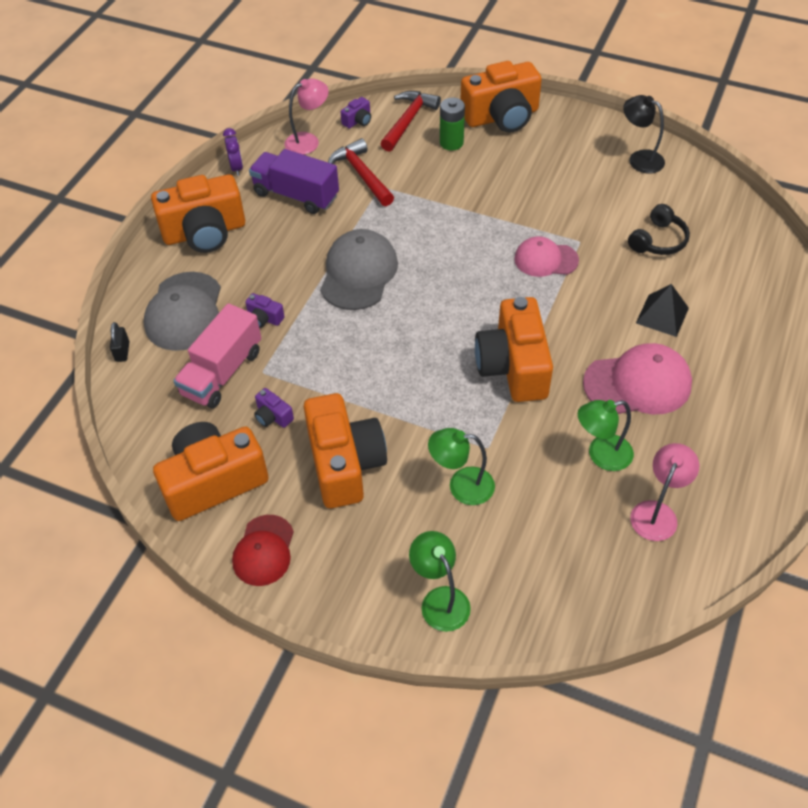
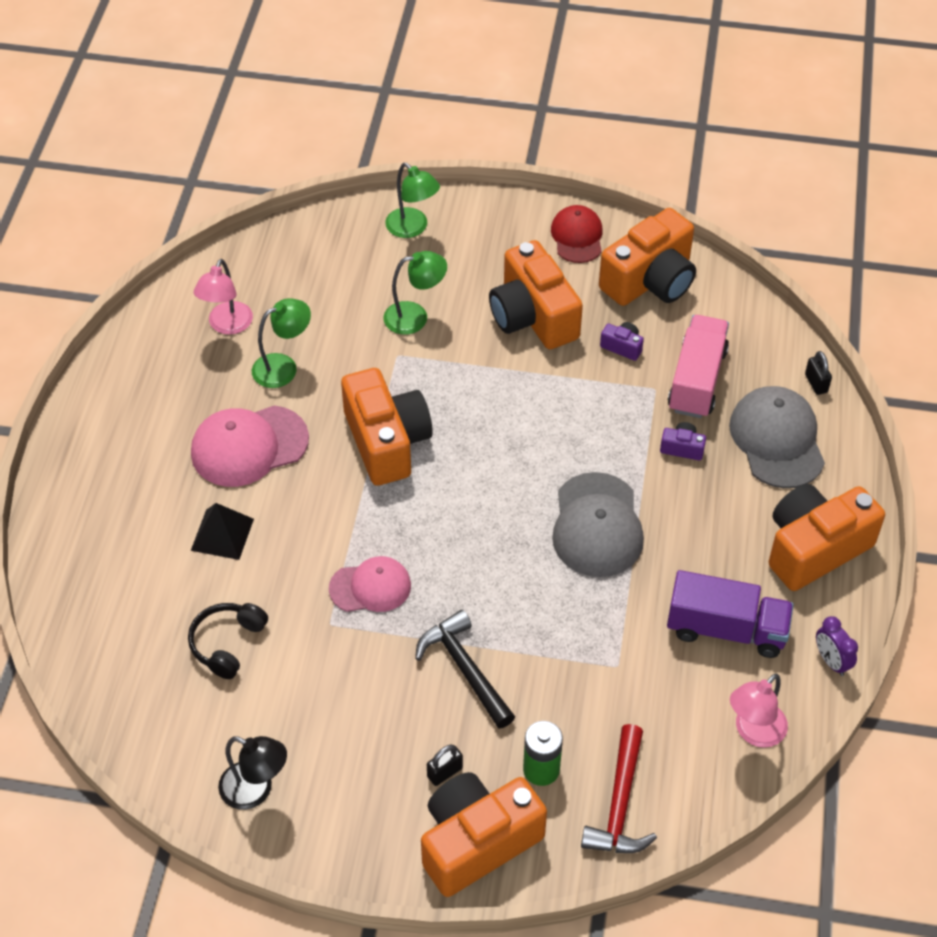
camera: 165 degrees right, 0 degrees up
(358, 121) = (697, 789): purple camera -> none
(361, 174) = (651, 682): red hammer -> none
(487, 200) = (464, 669): none -> black hammer
(514, 150) = (445, 772): none -> black padlock

